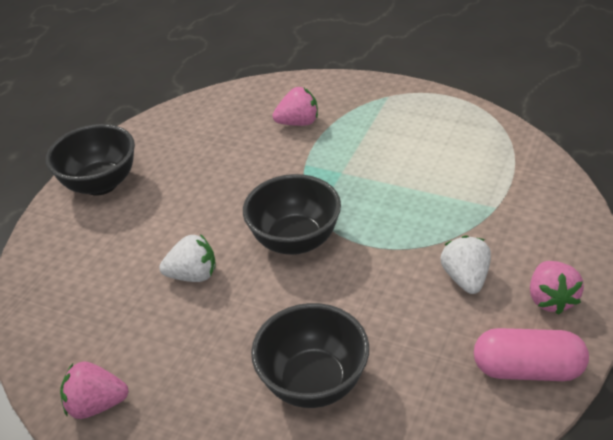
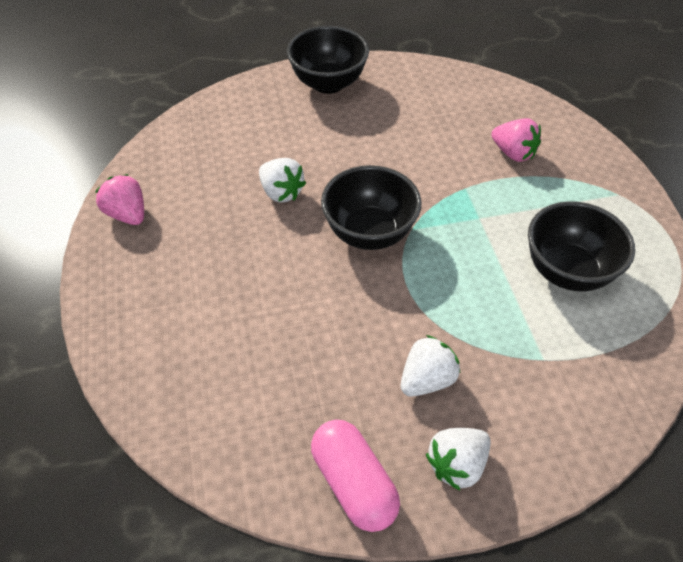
camera: 50 degrees right, 10 degrees up
(313, 382) = (230, 330): black bowl -> black bowl (567, 271)
(550, 299) = (457, 465): pink strawberry -> white strawberry

